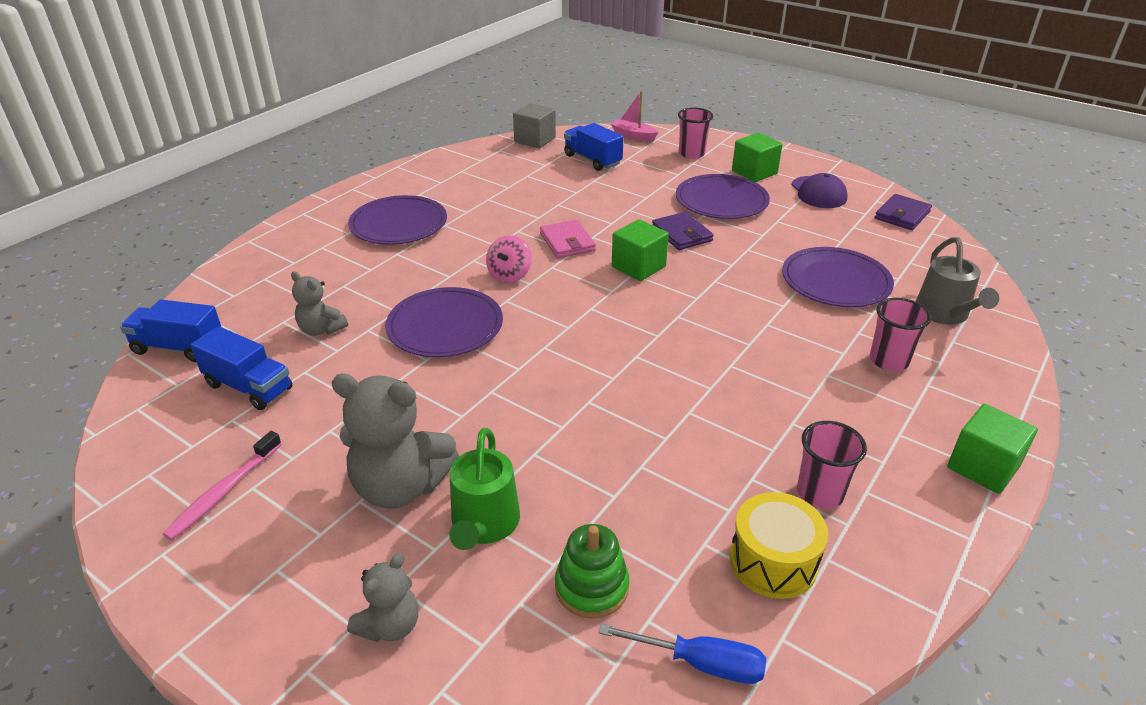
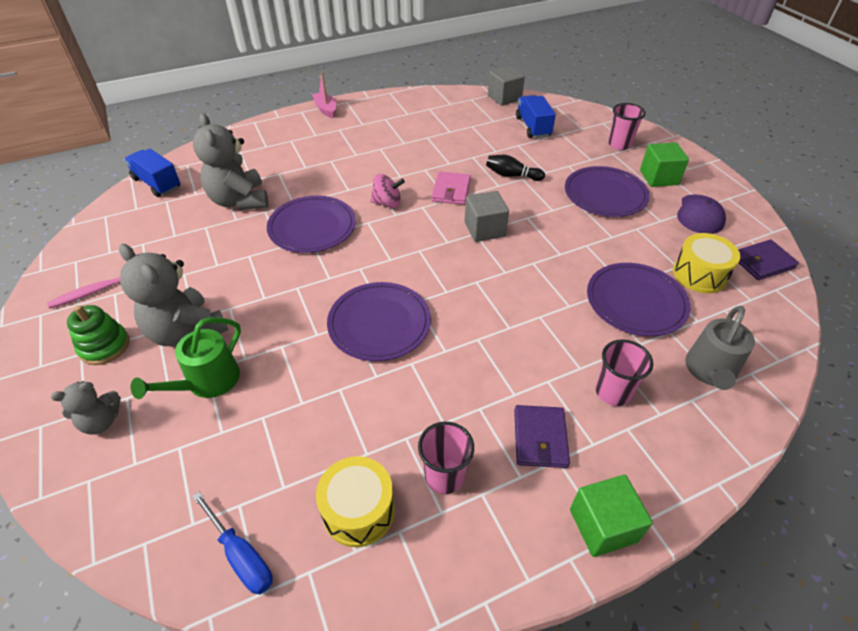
camera: 30 degrees right, 10 degrees up
(249, 387) = (168, 225): blue truck -> none
(321, 329) = (239, 201): grey teddy bear -> grey teddy bear, size x1.82
(398, 224) = (351, 138): purple plate -> purple plate (379, 323)
(509, 275) = (387, 203): pink spinning top -> pink spinning top turned 135 degrees counterclockwise
(591, 587) = (228, 461): green stacking toy -> green stacking toy (104, 346)
(616, 210) = (511, 175): none -> black bowling pin
(633, 136) = (585, 115): pink boat -> pink boat (326, 109)
(638, 267) = (484, 229): green cube -> grey cube
(681, 234) = (544, 213): purple wallet -> purple wallet (540, 438)
(864, 241) = (699, 274): none -> yellow drum

